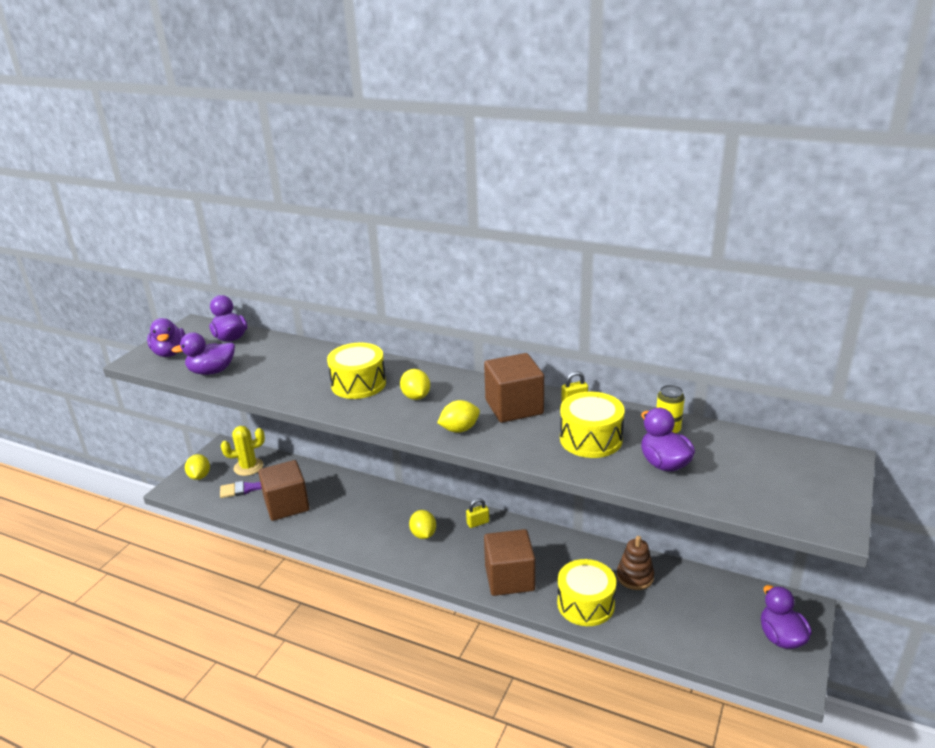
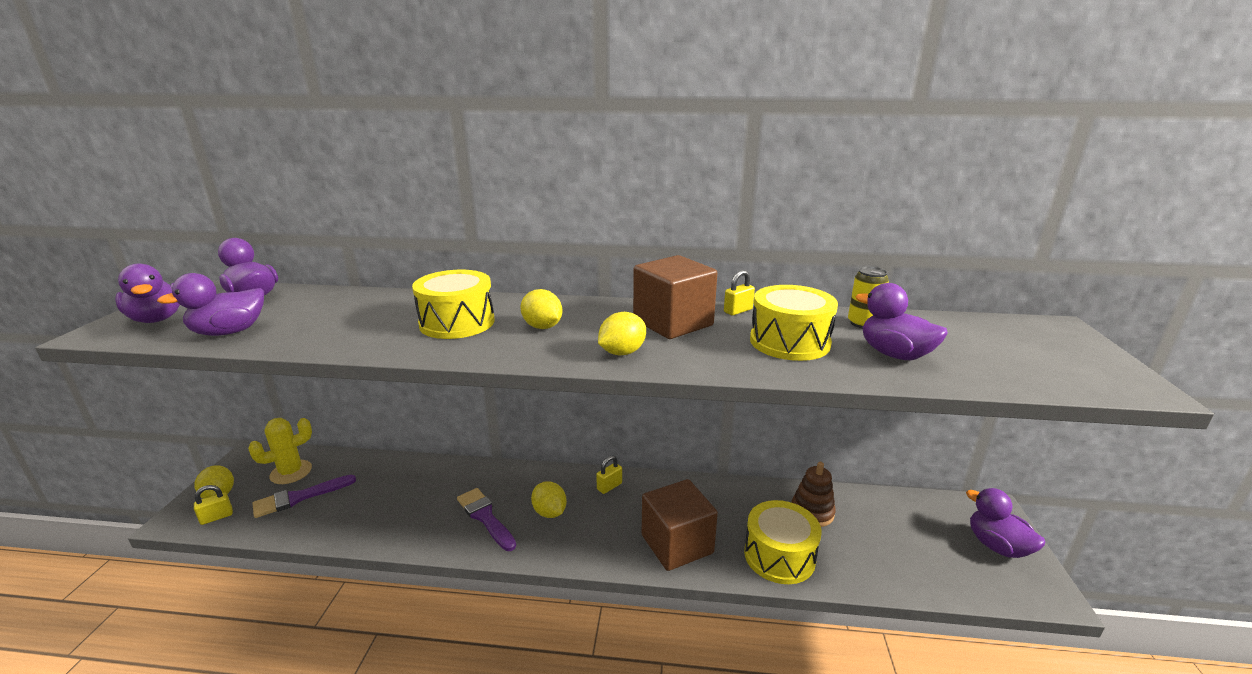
camera: 20 degrees left, 5 degrees down
(197, 492) = (217, 517): none -> yellow padlock
(286, 505) = (355, 510): brown cube -> none
(375, 528) = (485, 517): none -> purple brush

